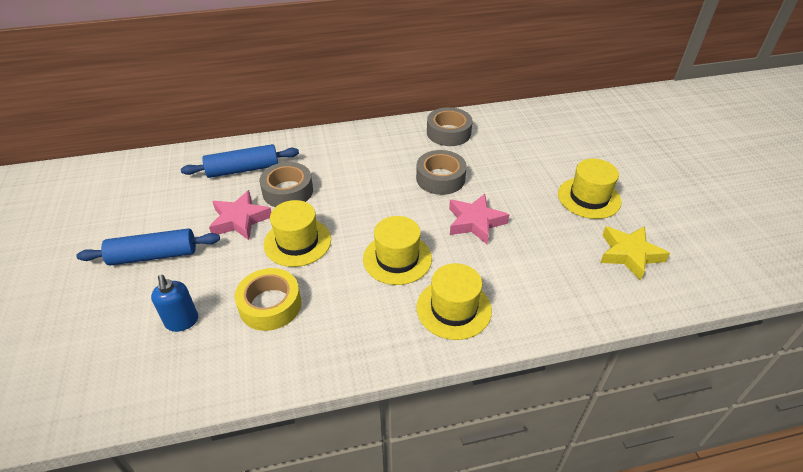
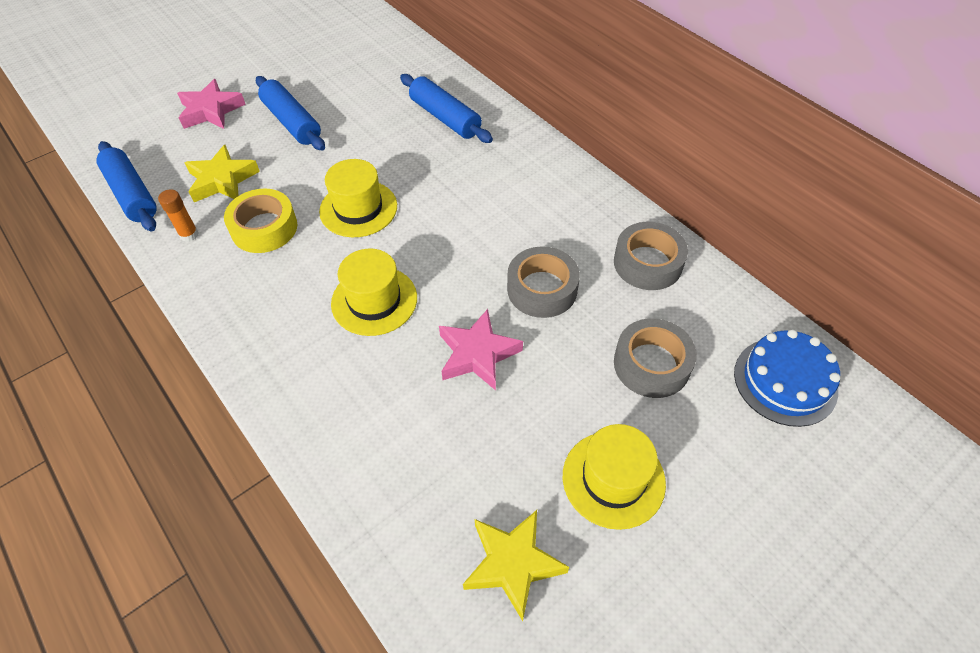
camera: 65 degrees right, 10 degrees up
(132, 401) = (132, 194): none -> blue rolling pin
(182, 322) = (222, 180): blue soap dispenser -> yellow star
(233, 362) = (189, 235): none -> orange glue stick
(240, 220) = (368, 153): pink star -> pink star (211, 111)
(288, 191) = (432, 166): grey tape -> grey tape (651, 364)
(453, 308) = (319, 381): yellow hat -> none
(554, 121) = (785, 381): none -> blue cake

